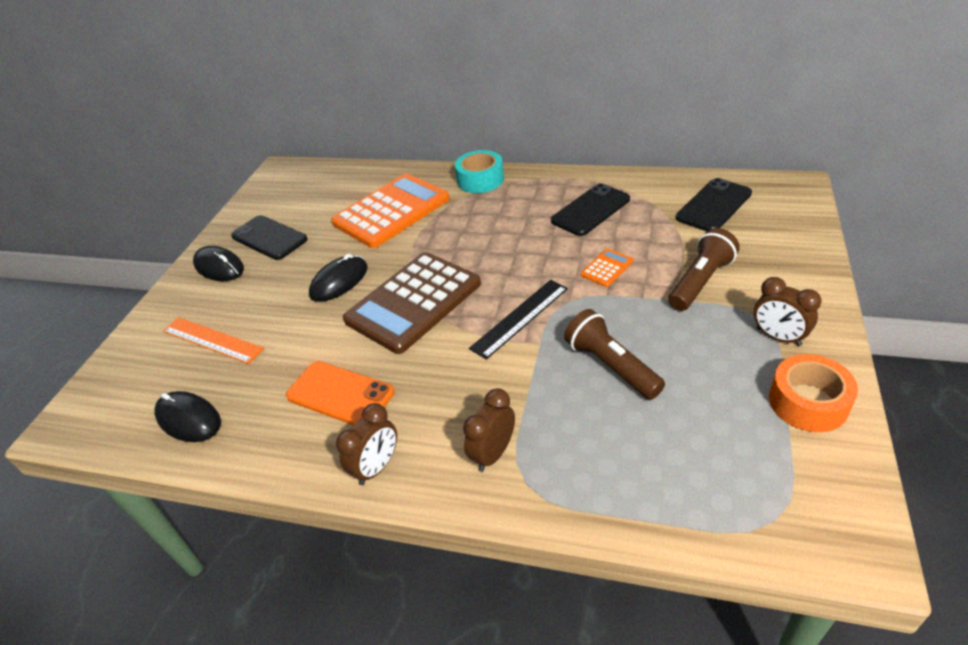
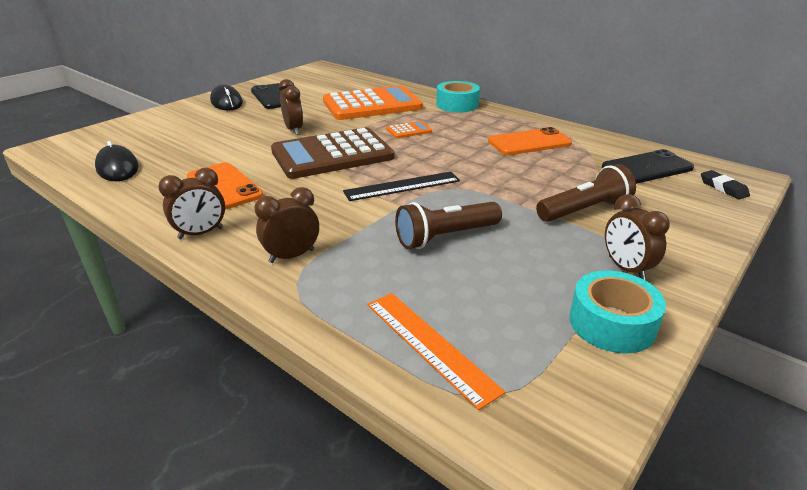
camera: 20 degrees right, 10 degrees down
(212, 340) = (179, 135): orange ruler -> orange ruler (429, 345)
(339, 281) = (293, 130): black mouse -> brown clock
(590, 210) = (529, 142): black phone -> orange phone
(607, 268) = (507, 179): orange calculator -> orange calculator (409, 130)
(611, 366) = (446, 237): brown flashlight -> brown flashlight turned 105 degrees counterclockwise
(788, 207) = (723, 188): none -> black eraser
(808, 402) = (612, 323): orange tape -> turquoise tape

